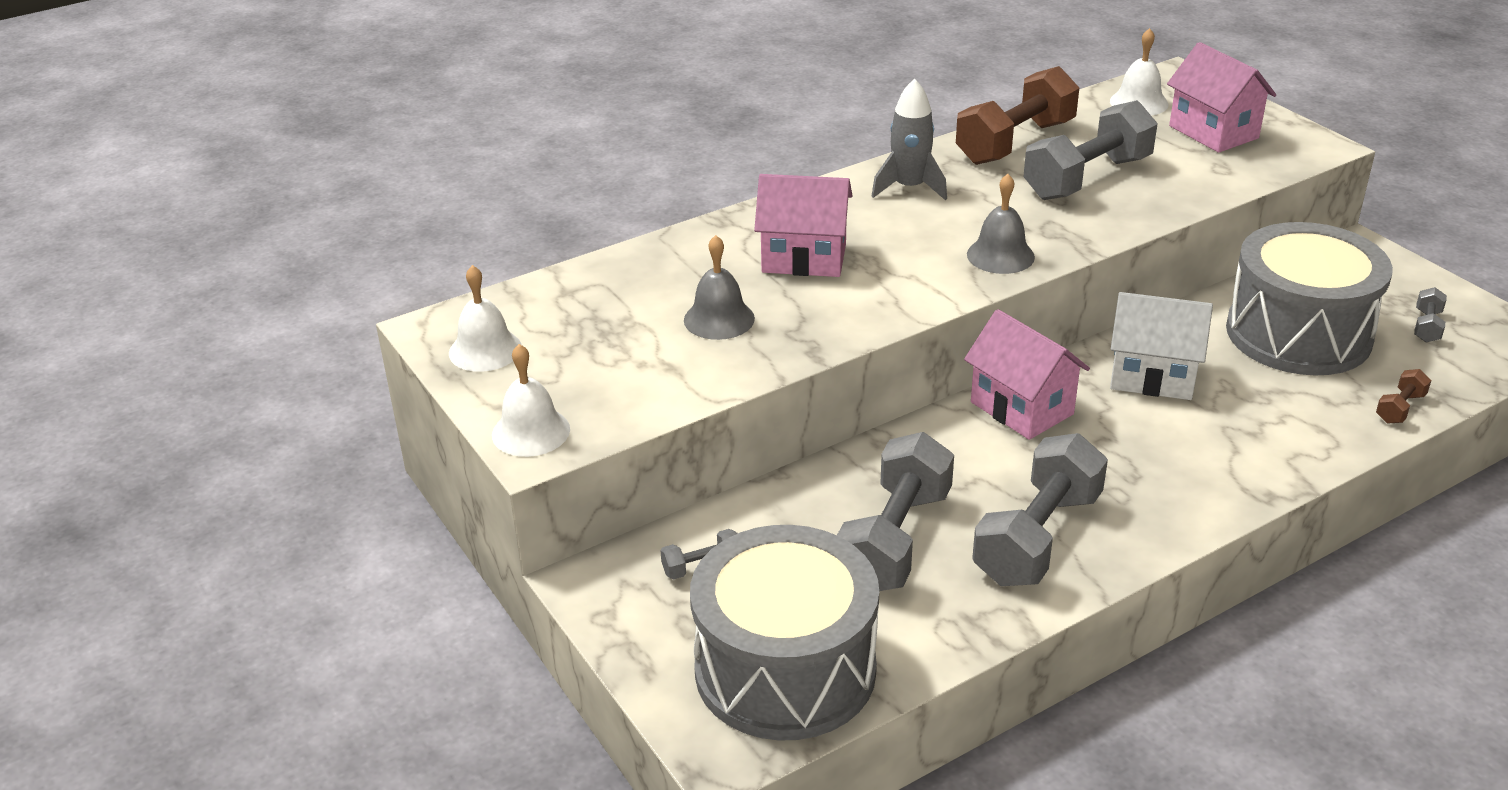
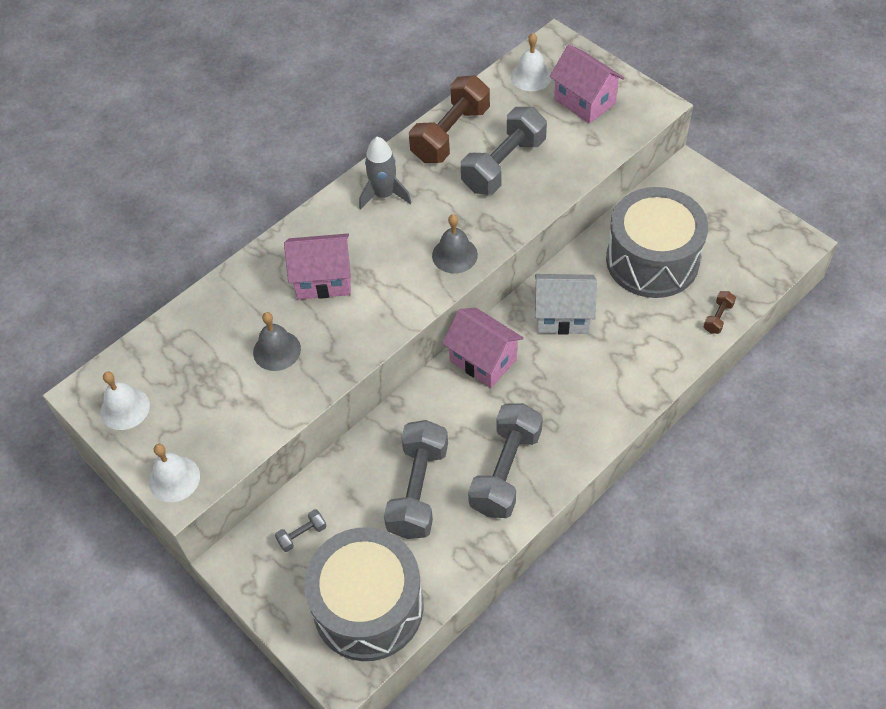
camera: 10 degrees left, 20 degrees up
(1427, 326) = (732, 239): grey dumbbell -> none

